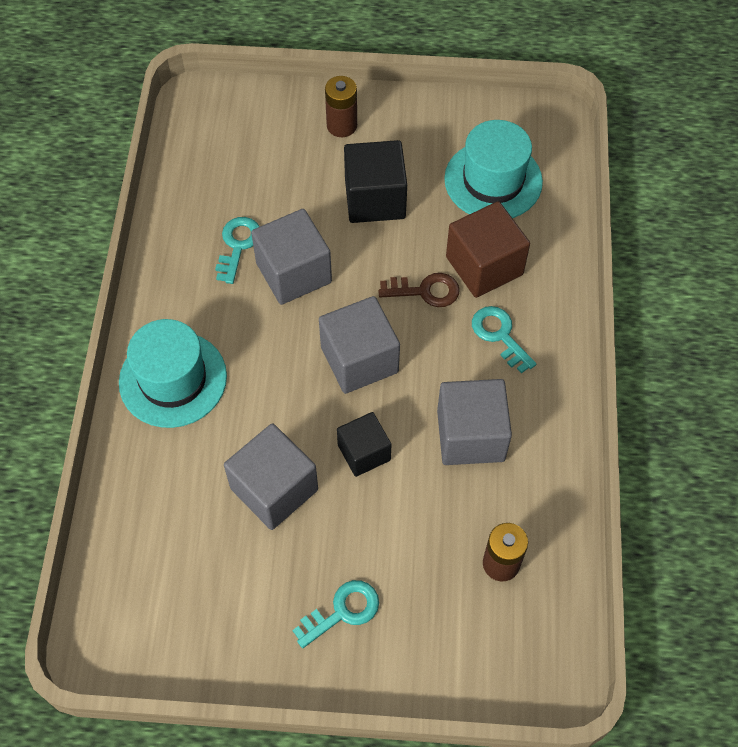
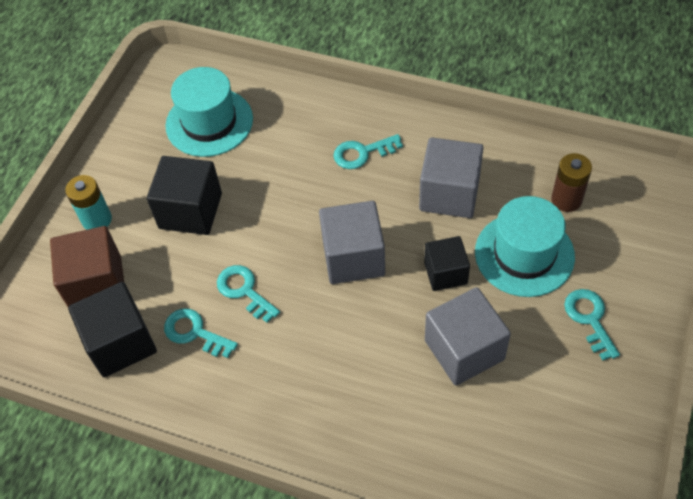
camera: 70 degrees left, 5 degrees down
(173, 379) = (325, 417): turquoise hat -> turquoise hat (524, 254)
(213, 190) = (121, 343): none -> black cube
(293, 273) = (244, 291): grey cube -> turquoise key
(342, 125) = (97, 220): brown battery -> turquoise battery
(425, 291) = (301, 194): brown key -> none
(484, 266) = (292, 148): brown cube -> brown cube (96, 283)

